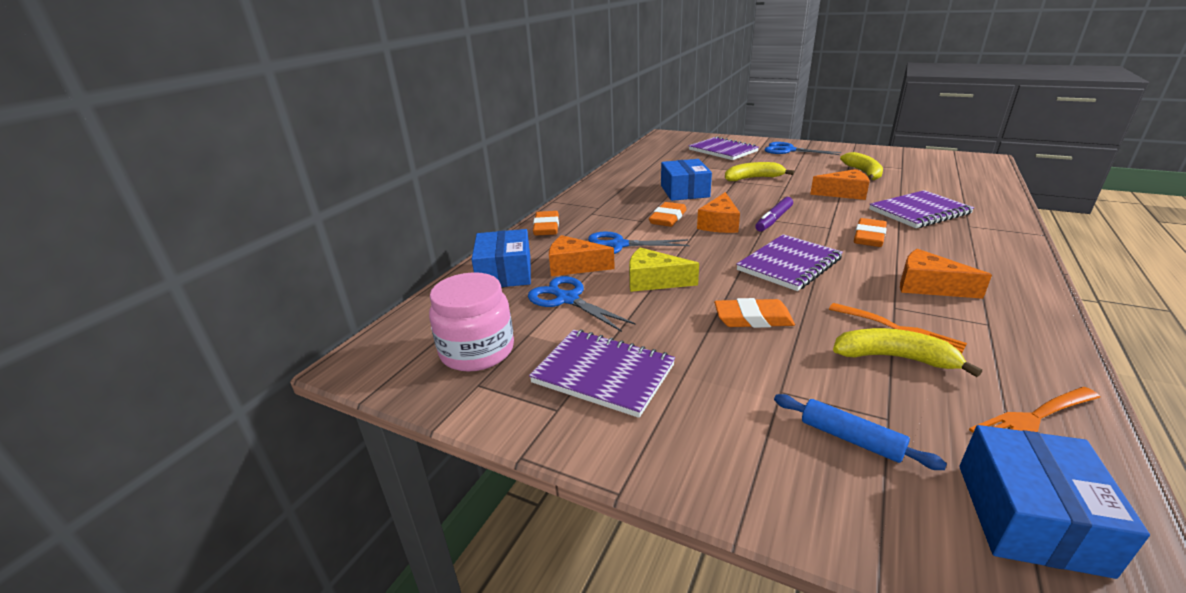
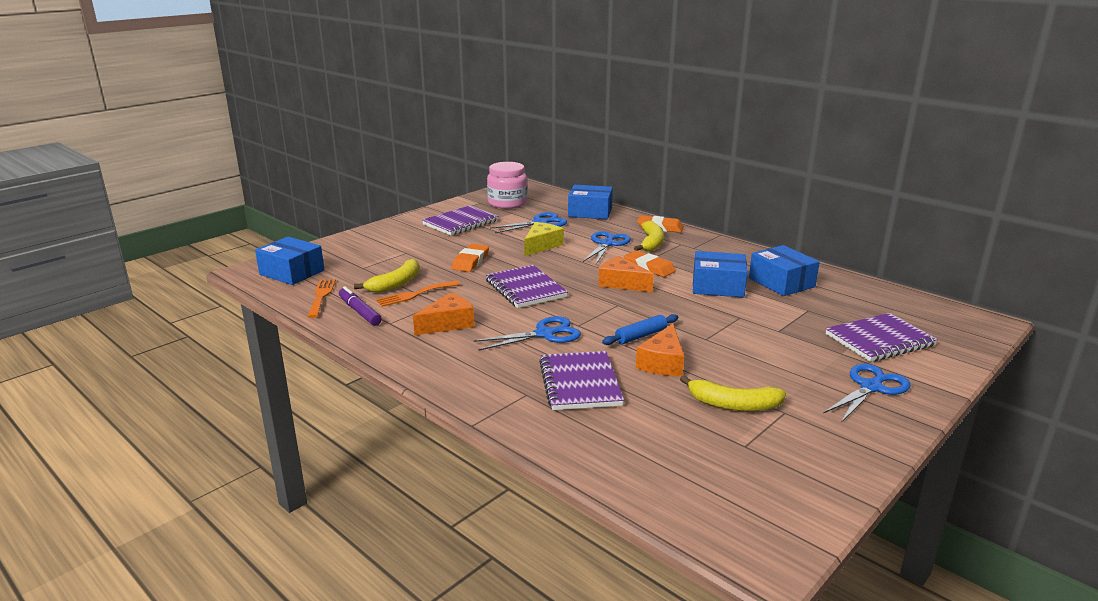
camera: 105 degrees right, 5 degrees down
(574, 266) = (583, 229): orange cheese -> none
(654, 175) = (781, 282): none -> blue box
(753, 178) = (744, 328): yellow banana -> yellow banana (651, 243)
(774, 219) = (615, 307): purple marker -> purple marker (360, 312)
(850, 439) = (363, 257): blue rolling pin -> blue rolling pin (641, 336)
(869, 237) = (544, 334): orange eraser -> blue scissors

